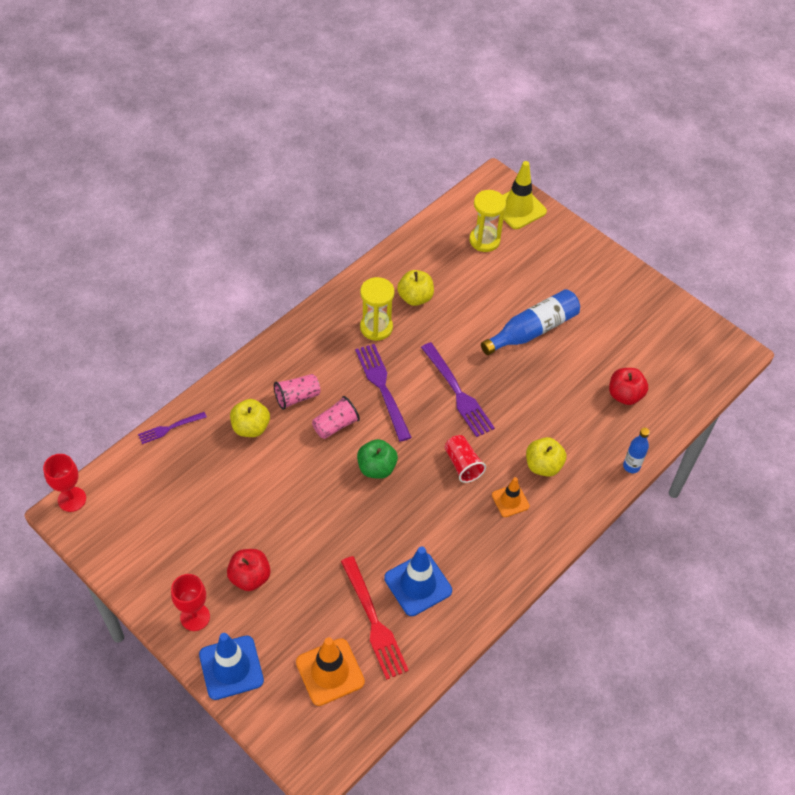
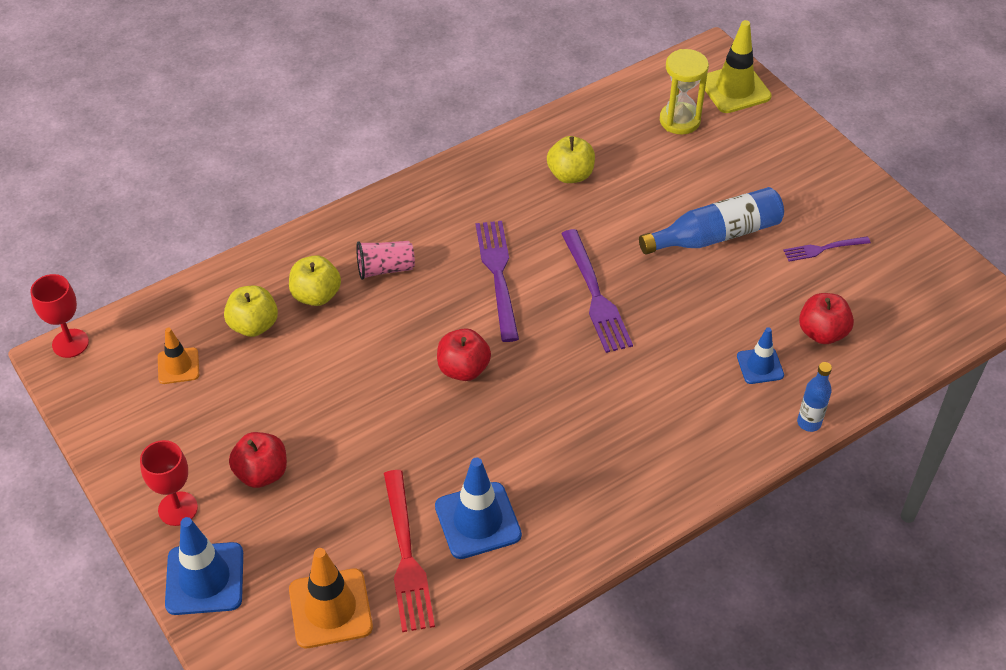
camera: 15 degrees right, 5 degrees down
(170, 428) = (215, 280): purple fork -> purple fork (823, 249)
(335, 425) = (424, 309): pink cup -> none
(376, 327) = (510, 203): yellow hourglass -> none
(376, 468) = (463, 369): green apple -> red apple
(462, 464) = (578, 383): red cup -> none
(510, 500) = (630, 438): orange traffic cone -> orange traffic cone (178, 366)
(543, 465) = (687, 402): yellow apple -> yellow apple (254, 325)
(587, 428) = (760, 366): none -> blue traffic cone

